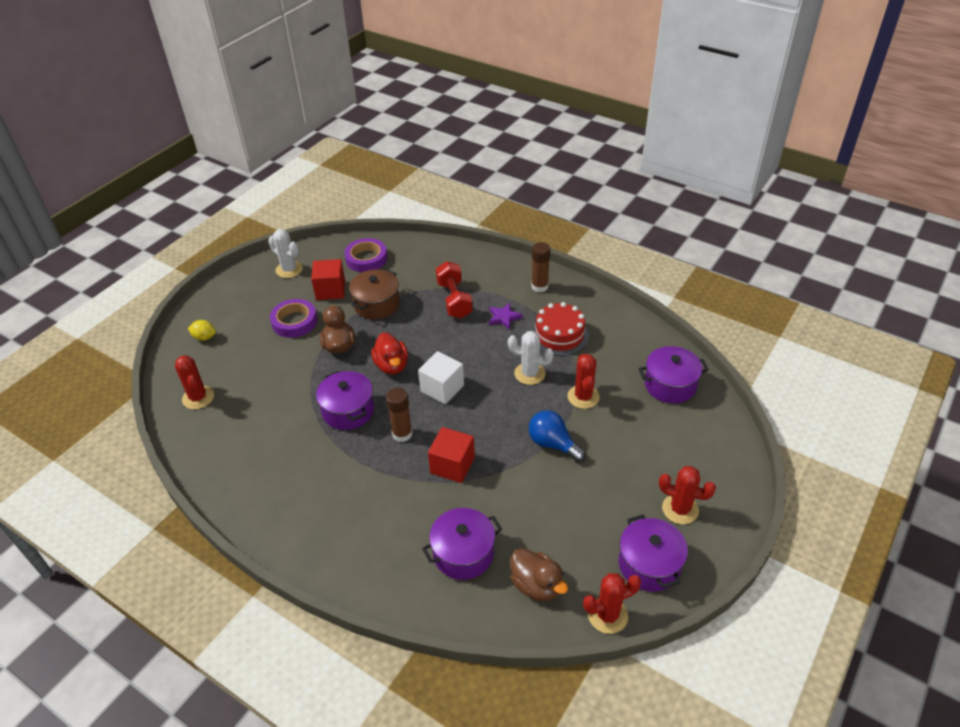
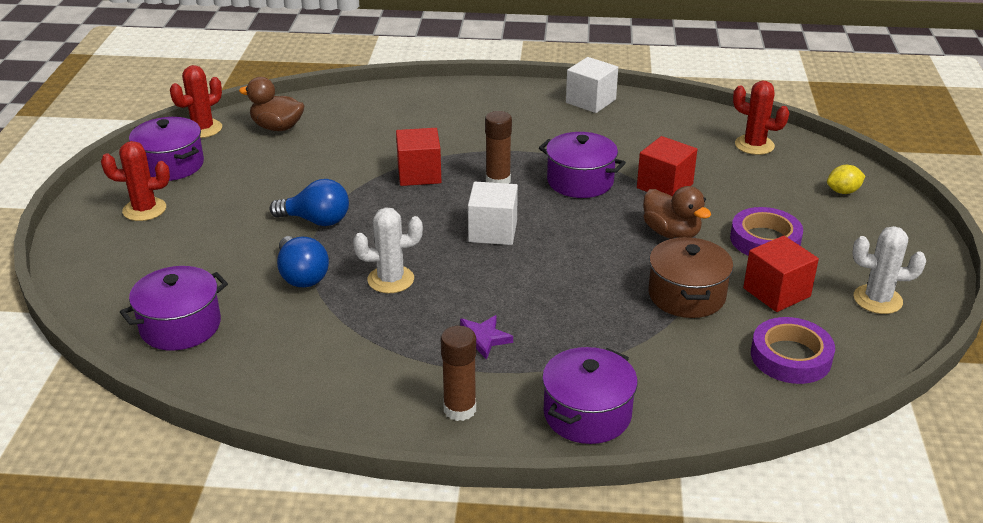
camera: 150 degrees right, 10 degrees down
(248, 502) = (590, 101): none -> white cube
(300, 384) = (664, 186): none -> red cube
(391, 365) = (580, 234): red duck -> none
(454, 300) = (581, 340): red dumbbell -> none
(463, 553) = (358, 126): purple pot -> purple pot (587, 414)
(559, 335) = (378, 341): red cake -> none
(583, 397) = (301, 276): red cactus -> blue light bulb

